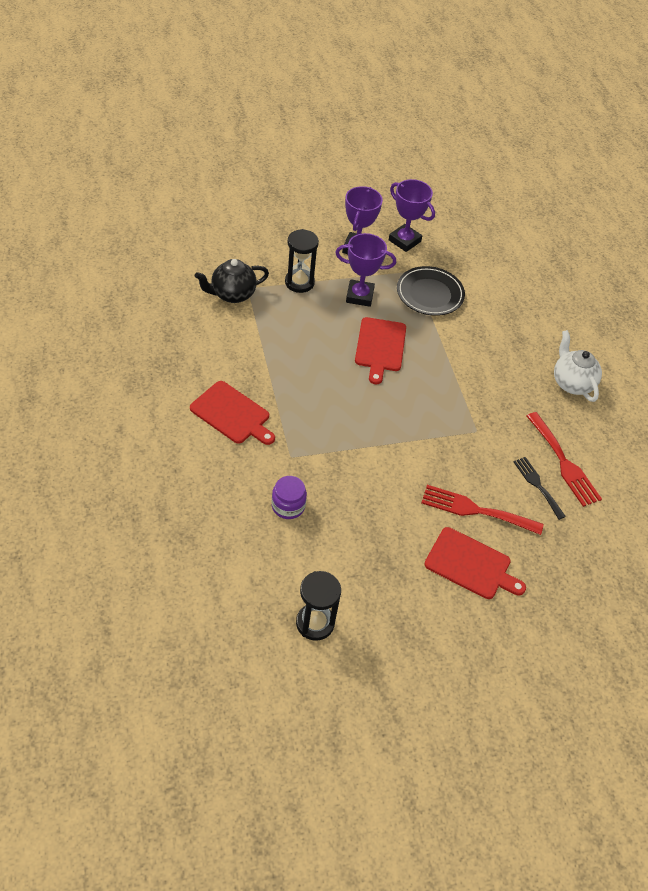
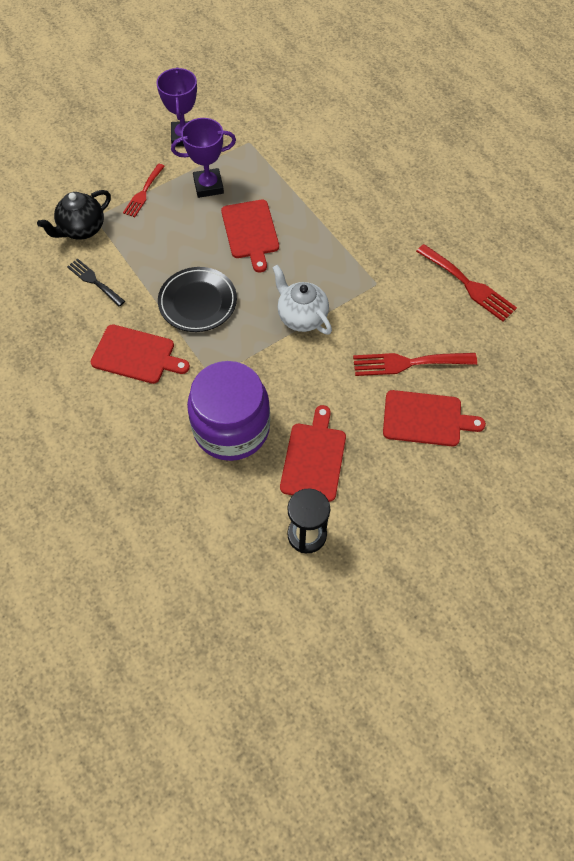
camera: 15 degrees left, 10 degrees up
(288, 506) = (231, 428): purple jar -> purple jar, size x2.20
(299, 282) = (143, 193): black hourglass -> red fork
(351, 560) = (314, 458): none -> red cutting board
(404, 241) = (227, 113): purple trophy -> none
(430, 294) = (275, 160): black plate -> black plate (197, 302)
(537, 485) = (453, 316): black fork -> black fork (94, 281)
(571, 383) = (443, 203): white teapot -> white teapot (301, 317)

